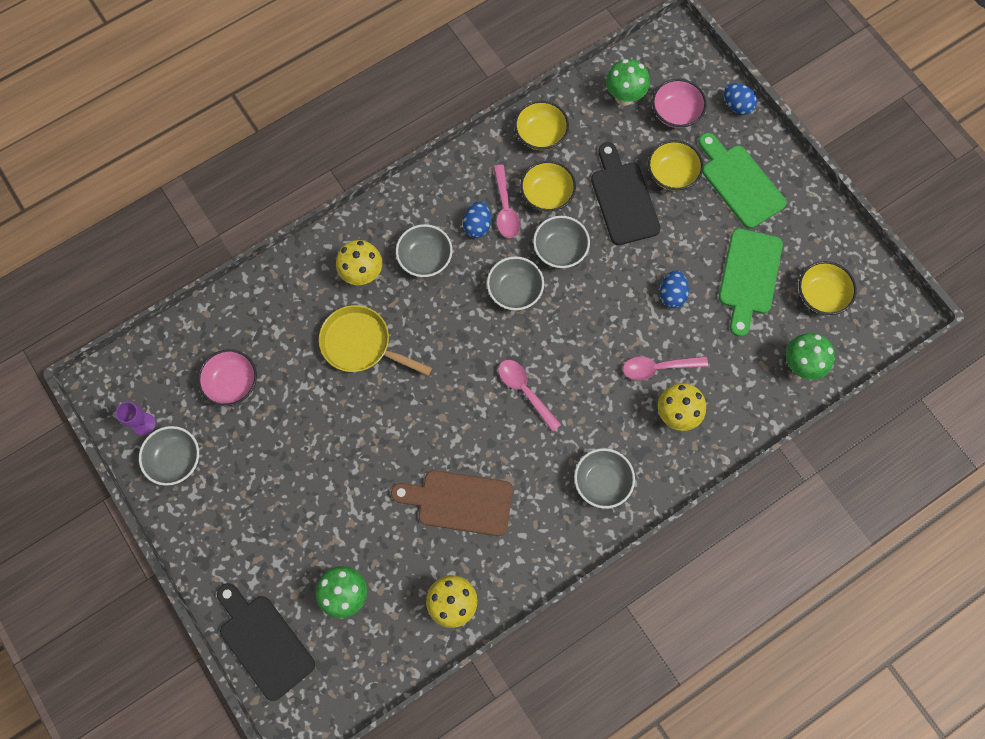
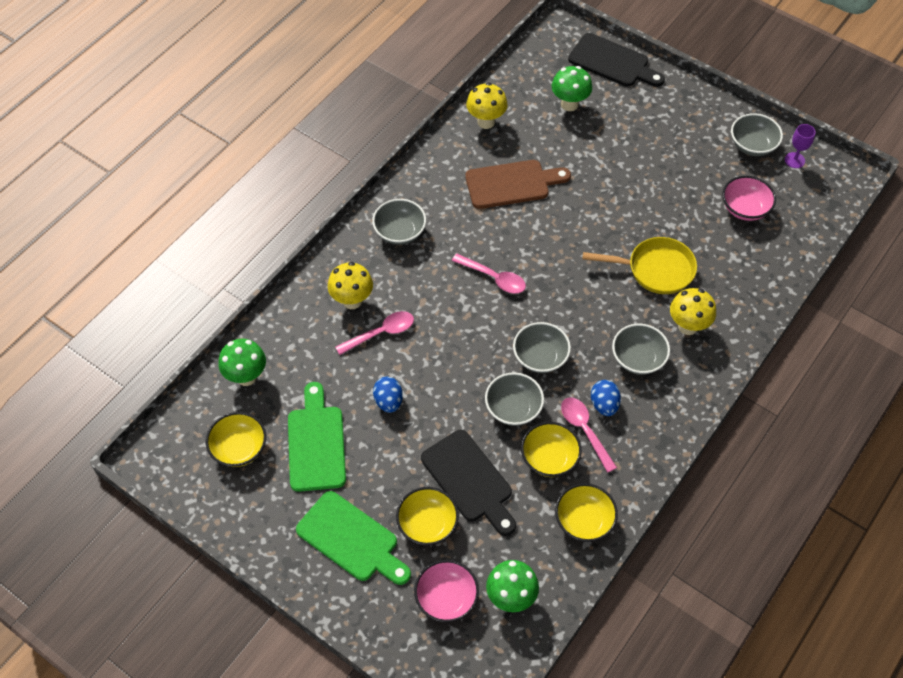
camera: 160 degrees right, 15 degrees down
(737, 105) = (379, 632): blue egg -> none

